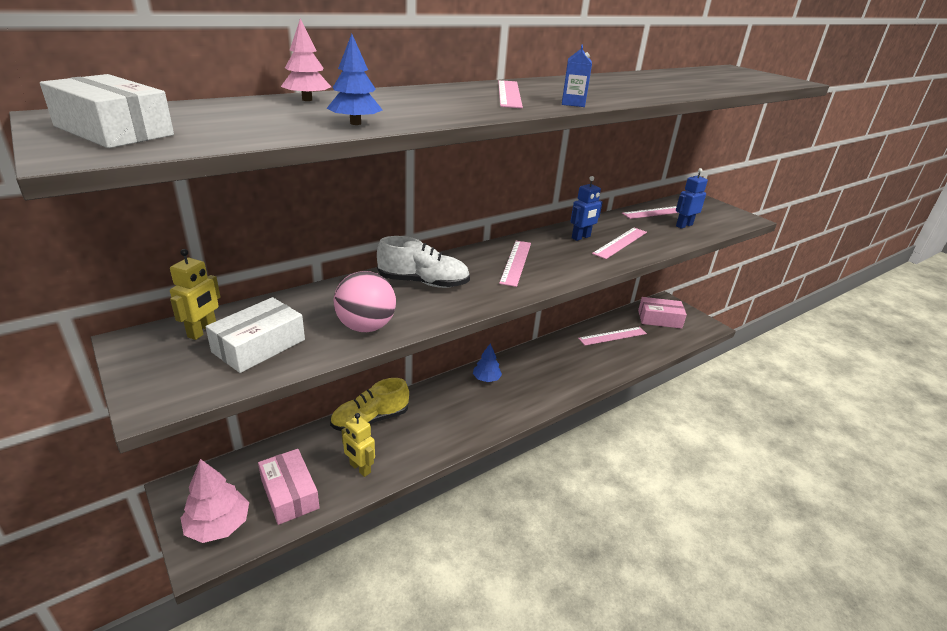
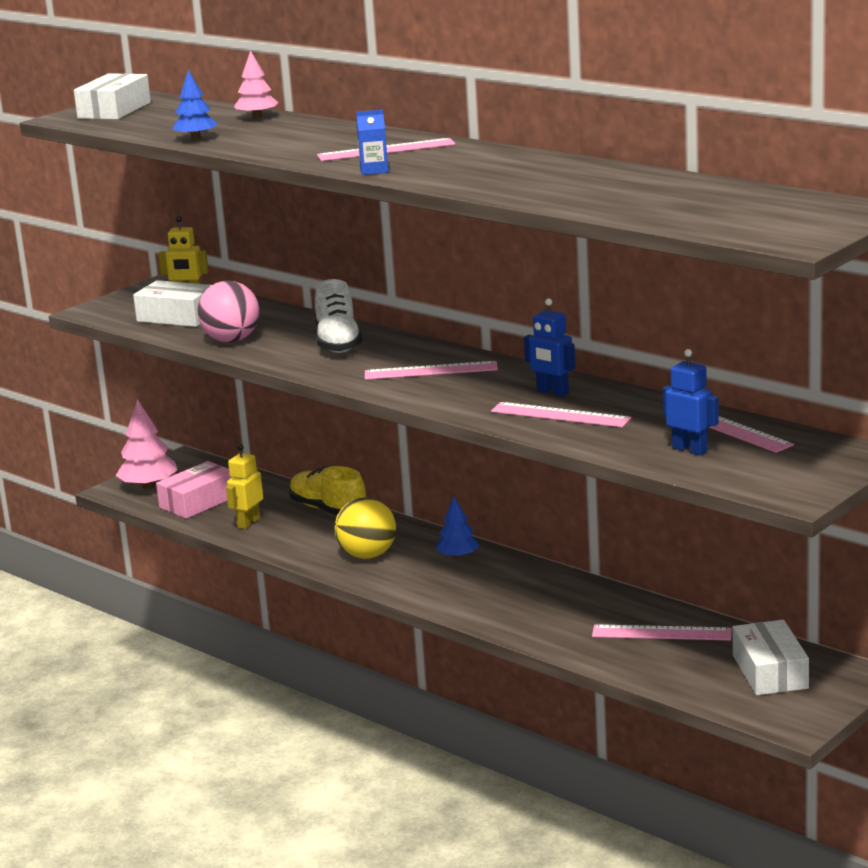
camera: 80 degrees right, 10 degrees down
(461, 416) = (367, 555): none -> yellow ball
(613, 336) = (661, 633): pink ruler -> pink ruler turned 45 degrees counterclockwise
(659, 319) = (770, 672): pink box -> white box

